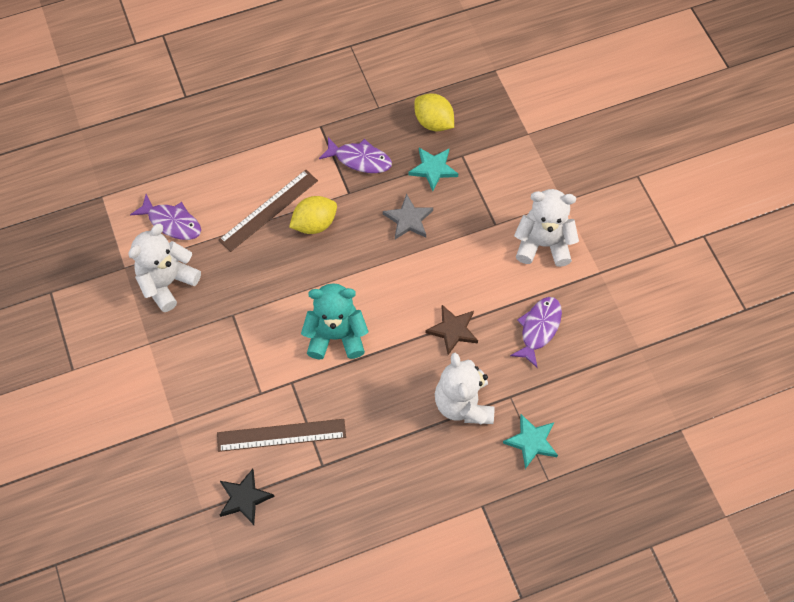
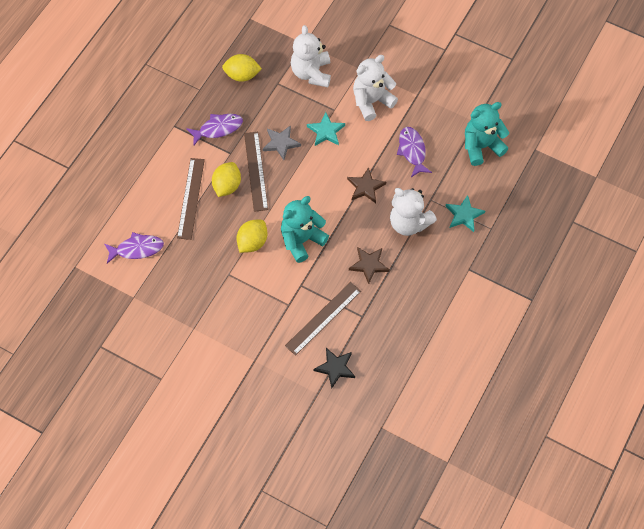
camera: 40 degrees left, 0 degrees up
(167, 282) = (169, 286): white teddy bear -> white teddy bear (311, 73)
(285, 300) = (252, 242): none -> yellow lemon
(357, 229) = (256, 171): none -> brown ruler
(380, 416) = (369, 265): none -> brown star
(433, 169) = (268, 103): turquoise star -> turquoise star (326, 131)
(620, 381) = (481, 146): none -> turquoise teddy bear

